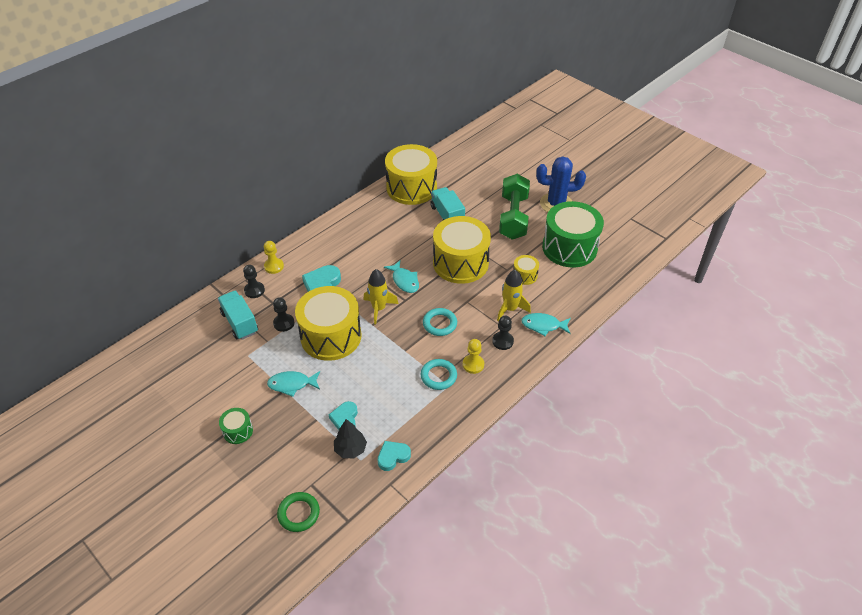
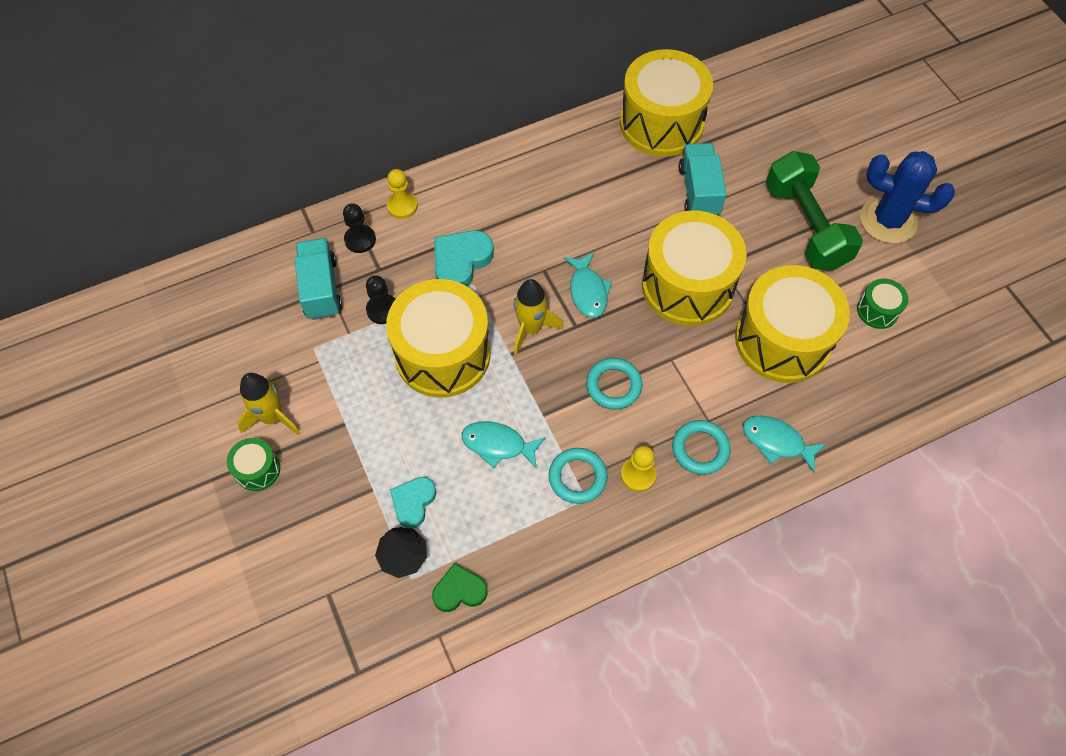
camera: 20 degrees right, 15 degrees up
(292, 384) = (358, 418): turquoise fish -> turquoise fish (498, 445)
(299, 513) = (295, 634): green ring -> none
(393, 456) = (459, 591): turquoise heart -> green heart
(502, 341) = (700, 449): black pawn -> turquoise ring
(510, 309) = (734, 394): yellow rocket -> yellow rocket (272, 417)
(513, 217) = (805, 226): green dumbbell -> green dumbbell turned 45 degrees counterclockwise
(525, 275) = (782, 340): yellow drum -> yellow drum, size x2.27
(569, 247) = (877, 310): green drum -> green drum, size x0.44

